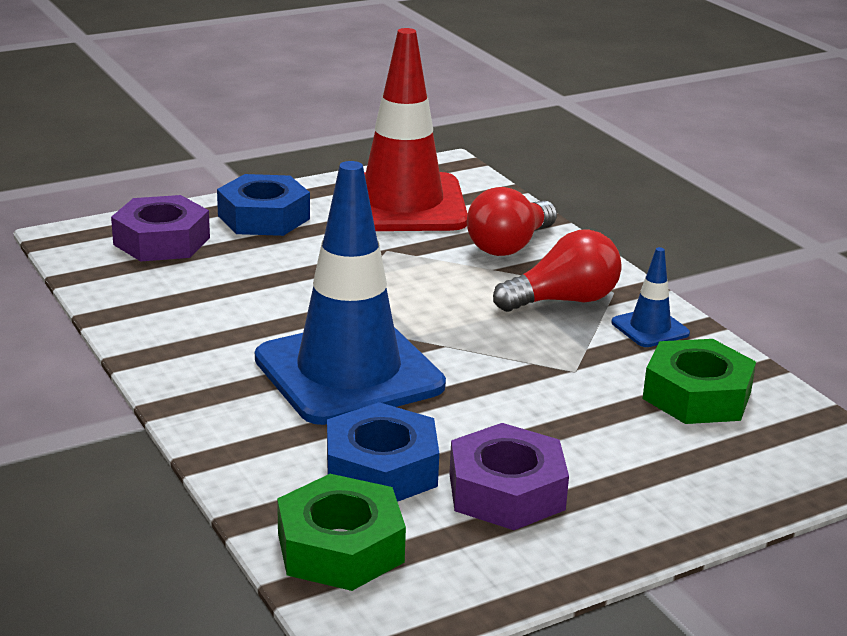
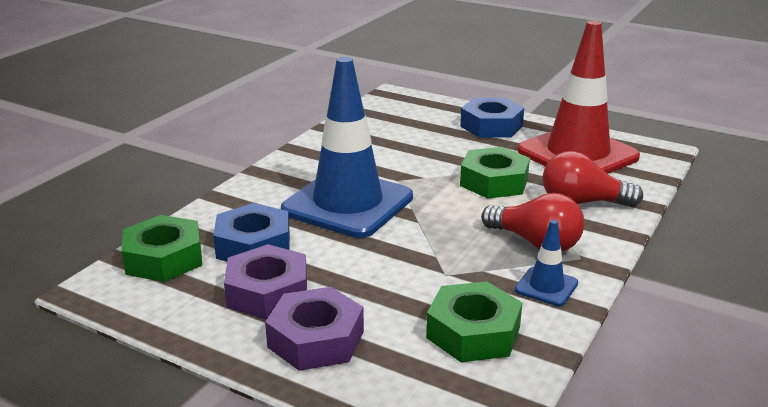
camera: 60 degrees right, 0 degrees up
(162, 241) = (422, 113): purple nut -> purple nut (316, 339)
(406, 270) = (494, 182): none -> green nut

